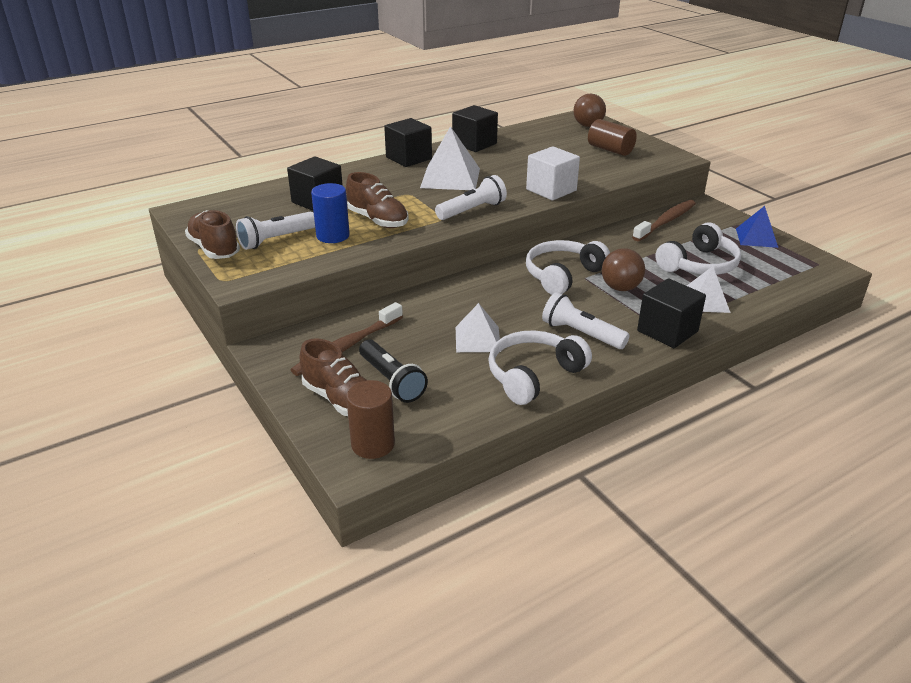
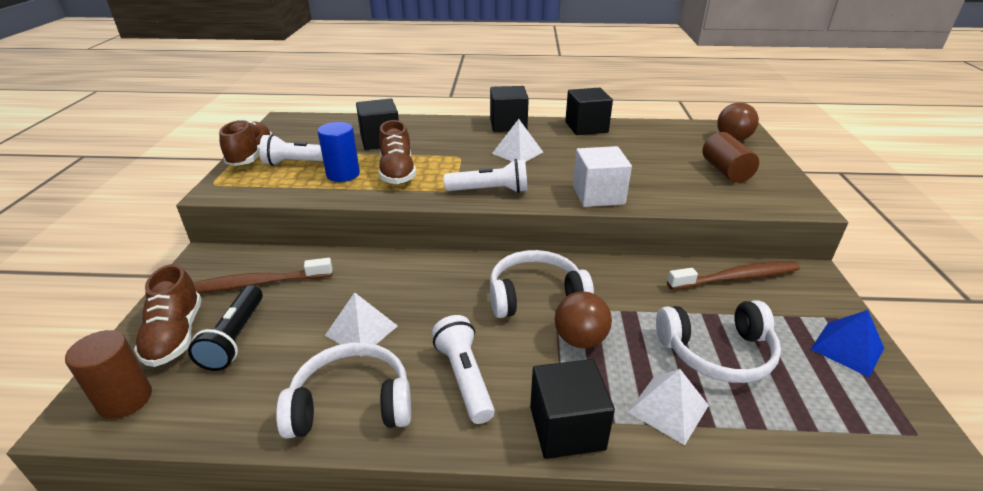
camera: 35 degrees right, 0 degrees up
(450, 178) = (517, 152): white pyramid -> white pyramid, size x0.64

